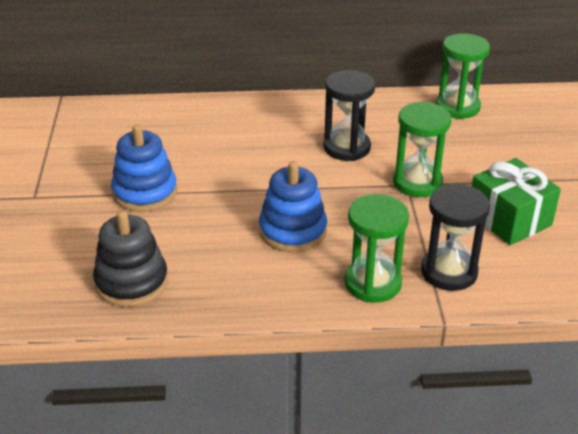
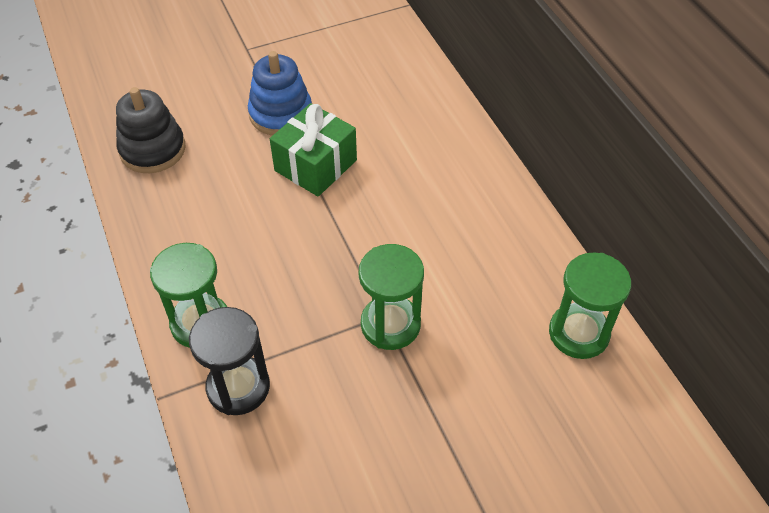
camera: 70 degrees right, 15 degrees up
(292, 231) = (262, 238): blue stacking toy -> none
(346, 148) = (429, 243): black hourglass -> none
(509, 219) = (356, 431): green gift -> green gift (315, 165)

